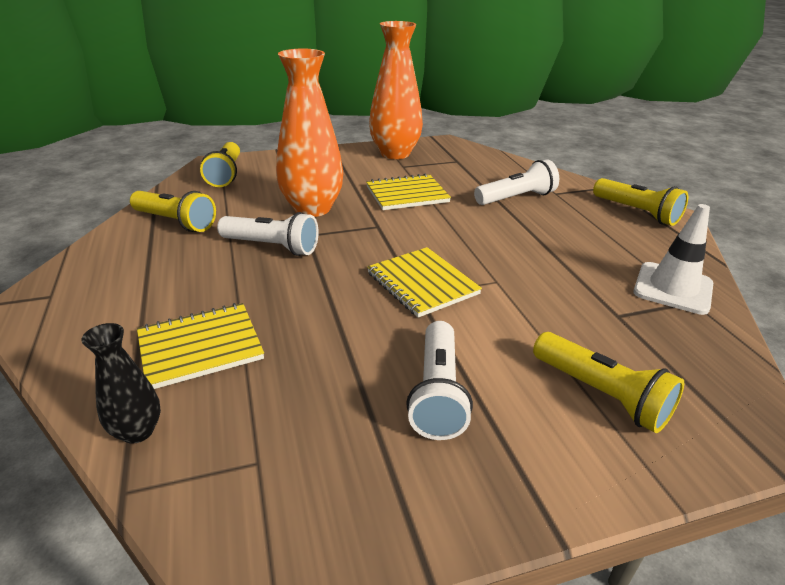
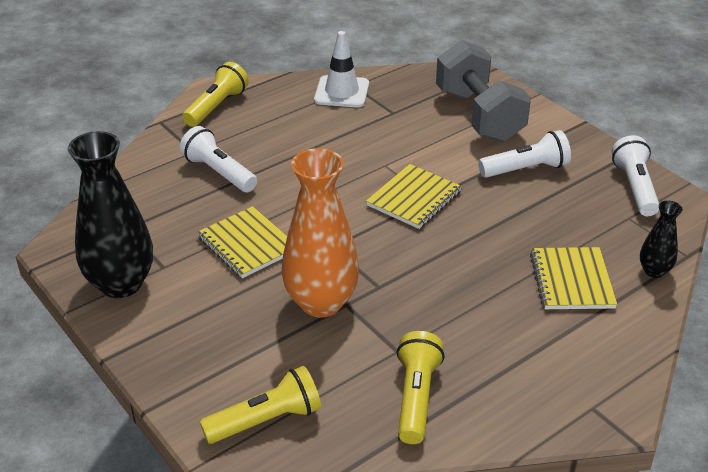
camera: 110 degrees left, 5 degrees up
(200, 347) = (572, 280): yellow notebook -> yellow notebook turned 45 degrees clockwise
(272, 247) = (416, 300): white flashlight -> white flashlight (634, 187)
(395, 153) = (121, 284): orange vase -> black vase
(602, 394) = (479, 115): yellow flashlight -> grey dumbbell

